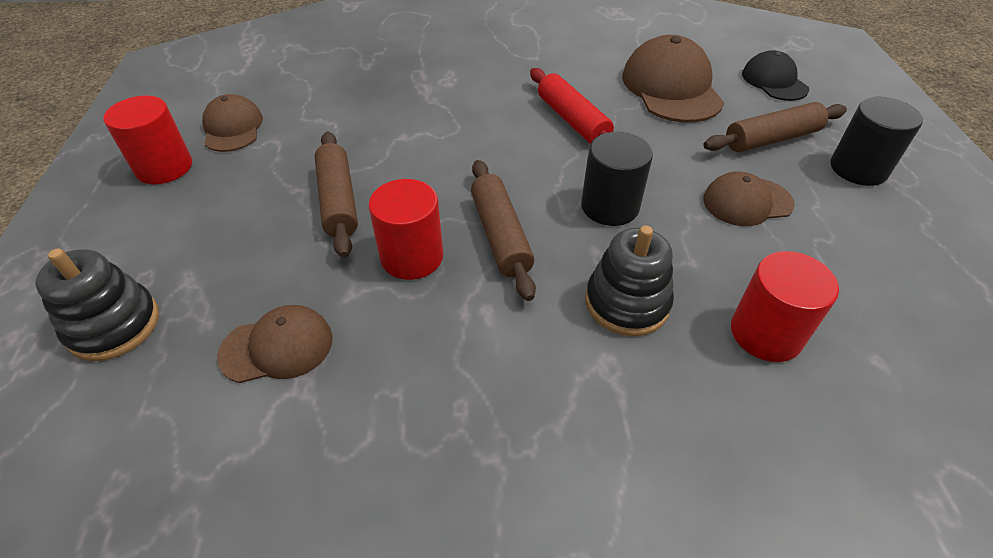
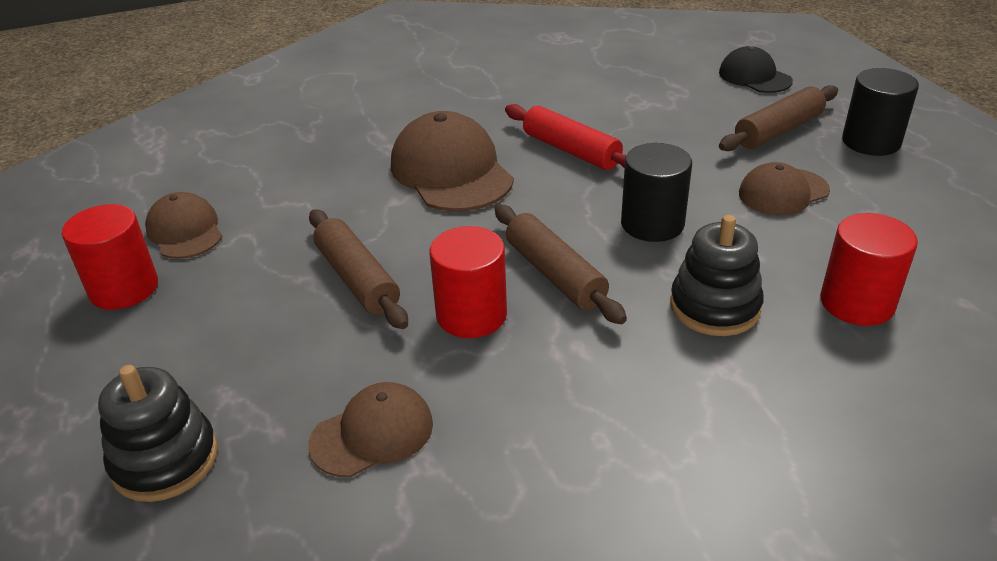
camera: 15 degrees left, 10 degrees down
(671, 88) = (656, 101): brown cap -> brown cap (451, 171)

